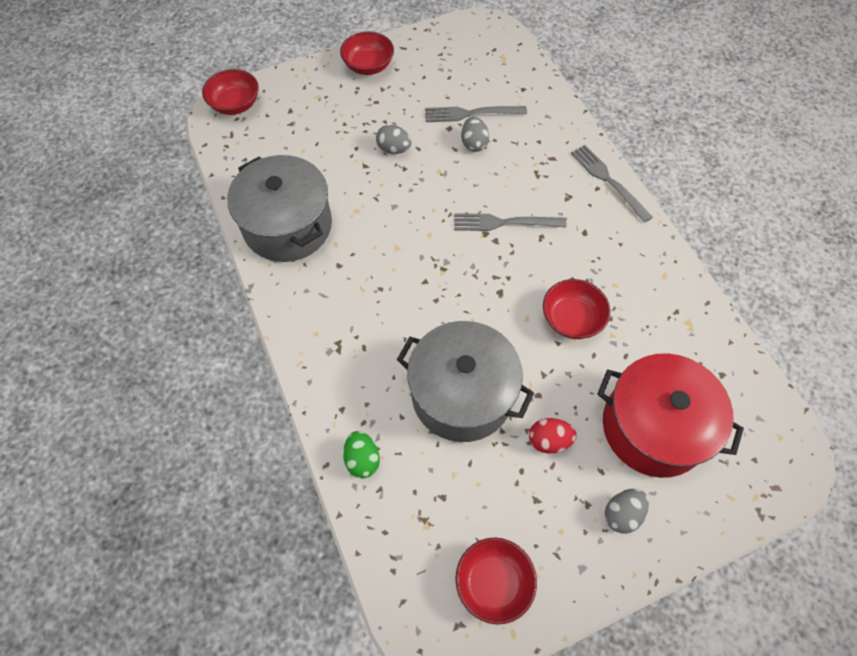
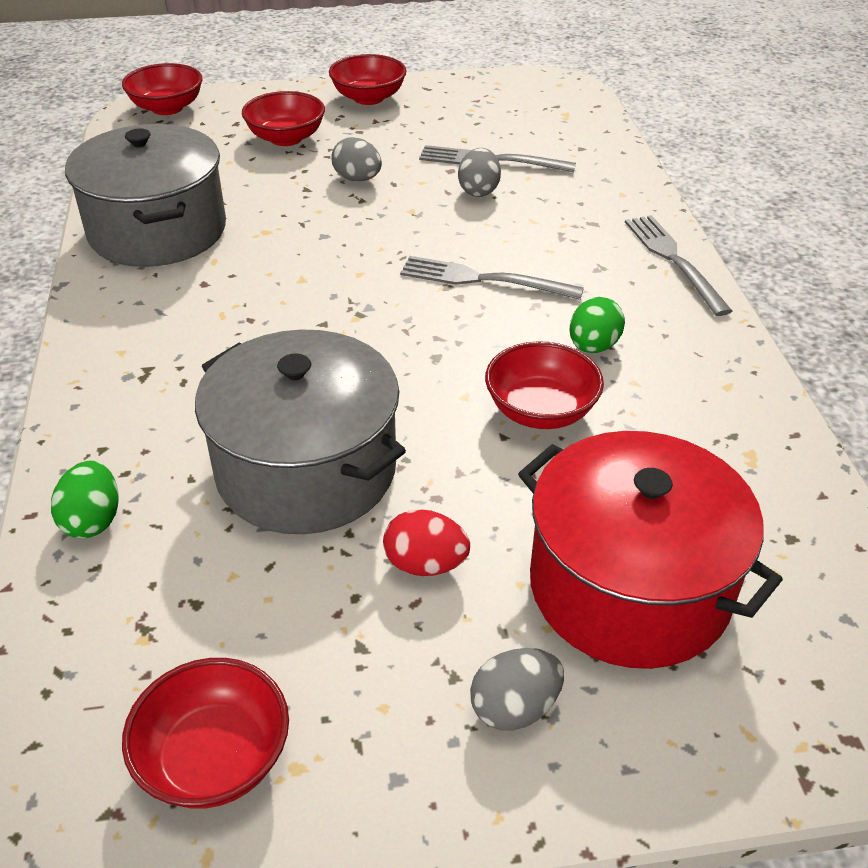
camera: 15 degrees right, 20 degrees down
(330, 119) = (286, 138): none -> red bowl
(584, 263) = (593, 346): none -> green egg

